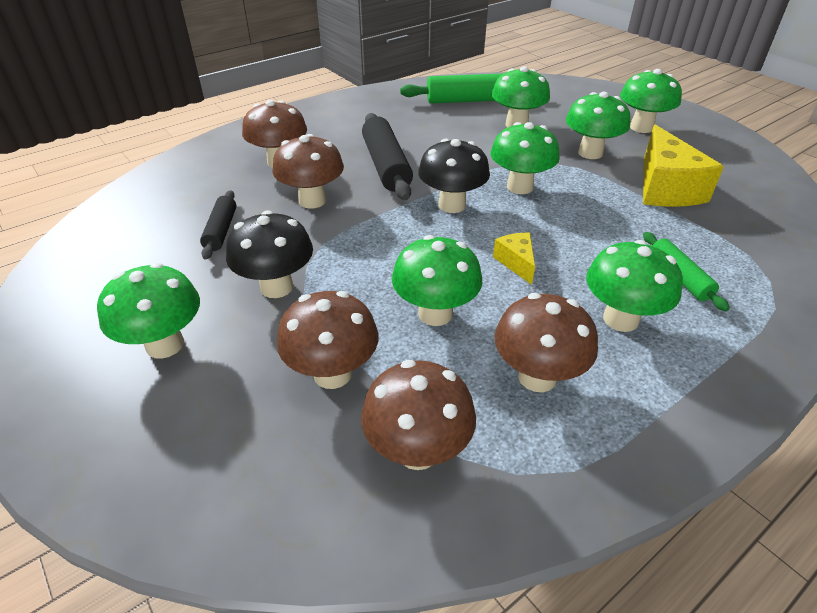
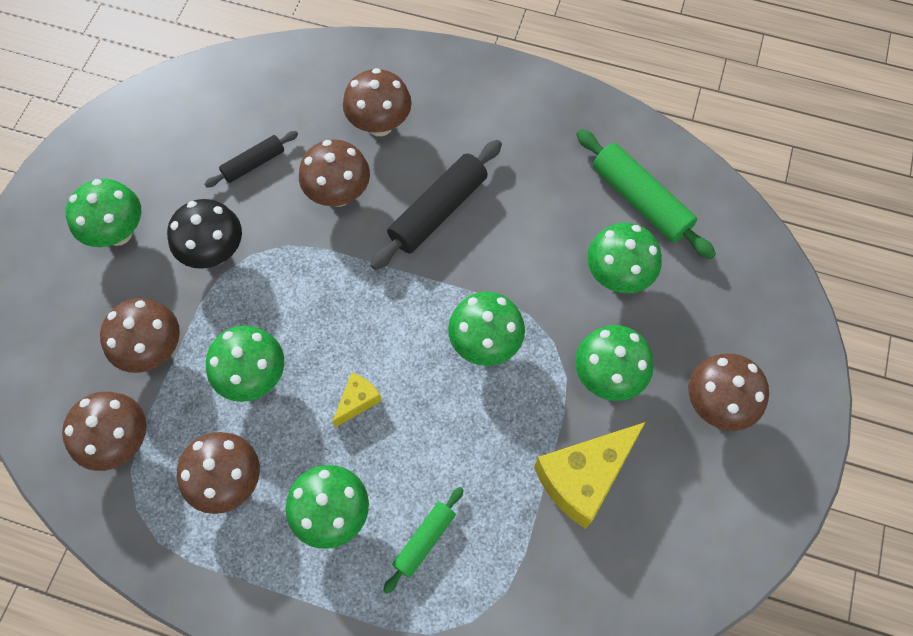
camera: 55 degrees right, 25 degrees up
(452, 205) = (410, 304): black mushroom -> none
(641, 127) = (716, 404): green mushroom -> brown mushroom

